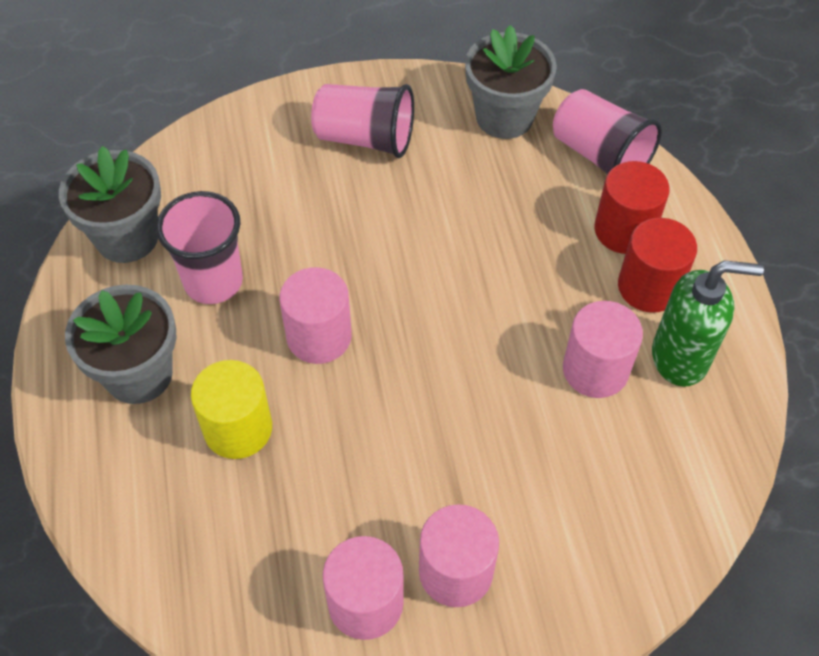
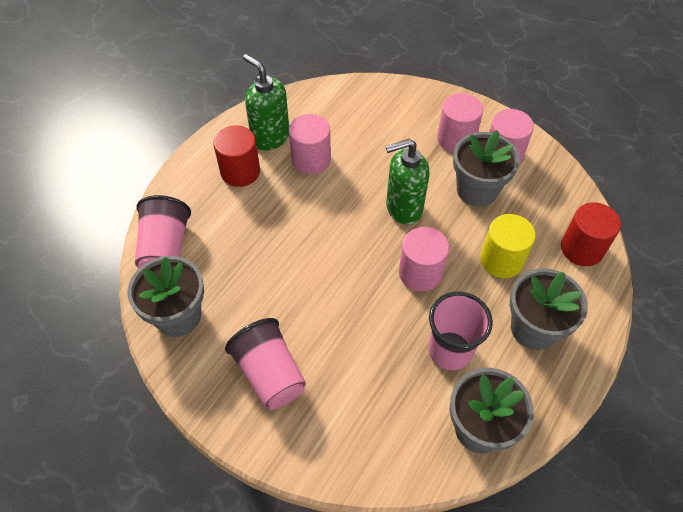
camera: 135 degrees left, 0 degrees up
(351, 506) = (477, 190): none -> grey flower pot
(416, 399) = (403, 208): none -> green soap dispenser
(624, 230) = (212, 203): red cylinder -> red cylinder (582, 248)

